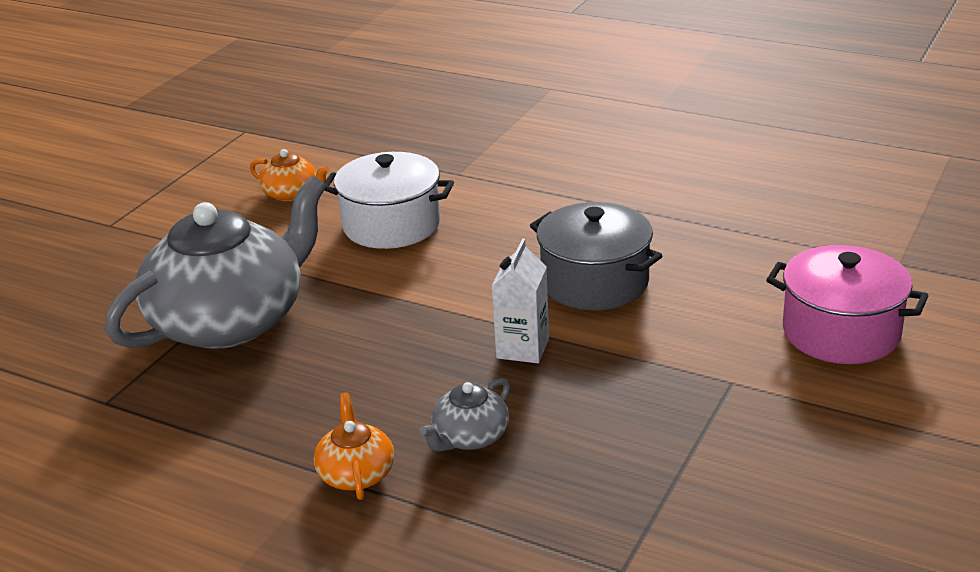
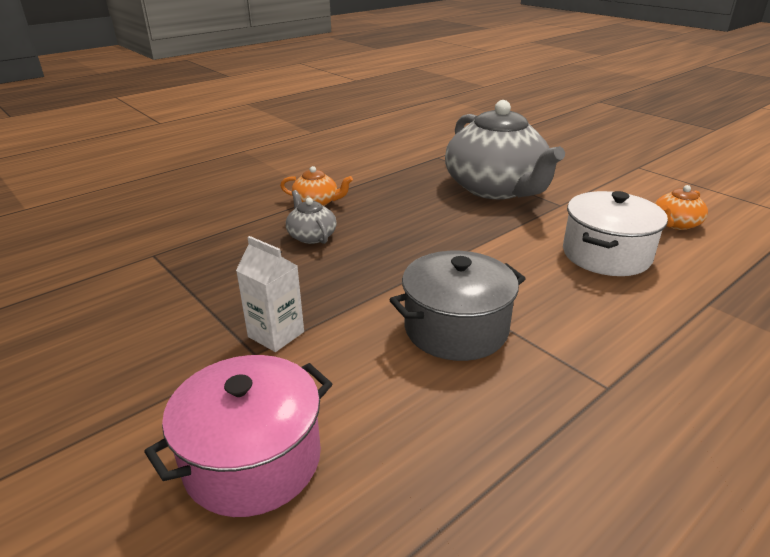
camera: 110 degrees right, 0 degrees up
(522, 348) = (386, 272): white carton -> white carton (276, 334)

